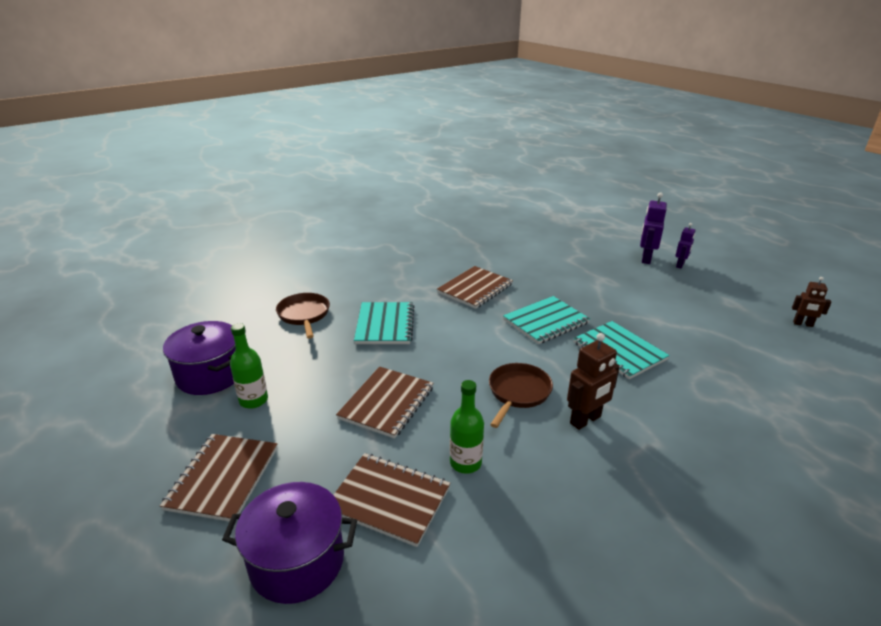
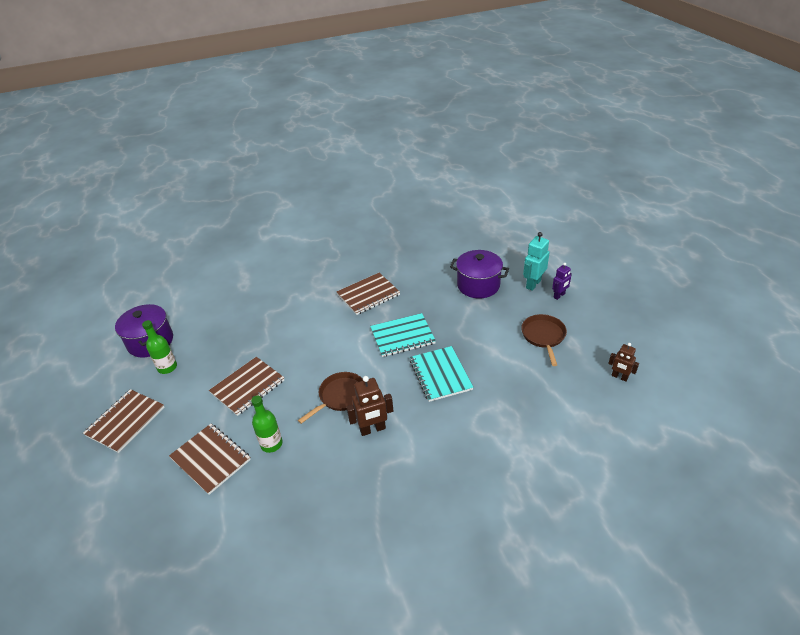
camera: 20 degrees right, 10 degrees up
(297, 561) = (140, 486): purple pot -> purple pot (478, 285)
(304, 315) = (232, 300): brown pan -> brown pan (543, 336)
(385, 325) = (283, 319): turquoise notebook -> none
(645, 259) = (533, 284): purple robot -> turquoise robot

